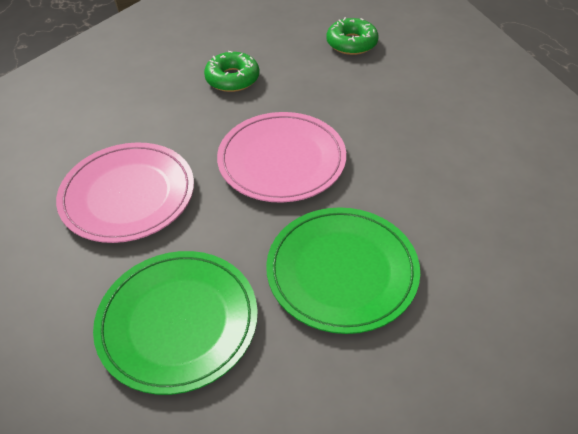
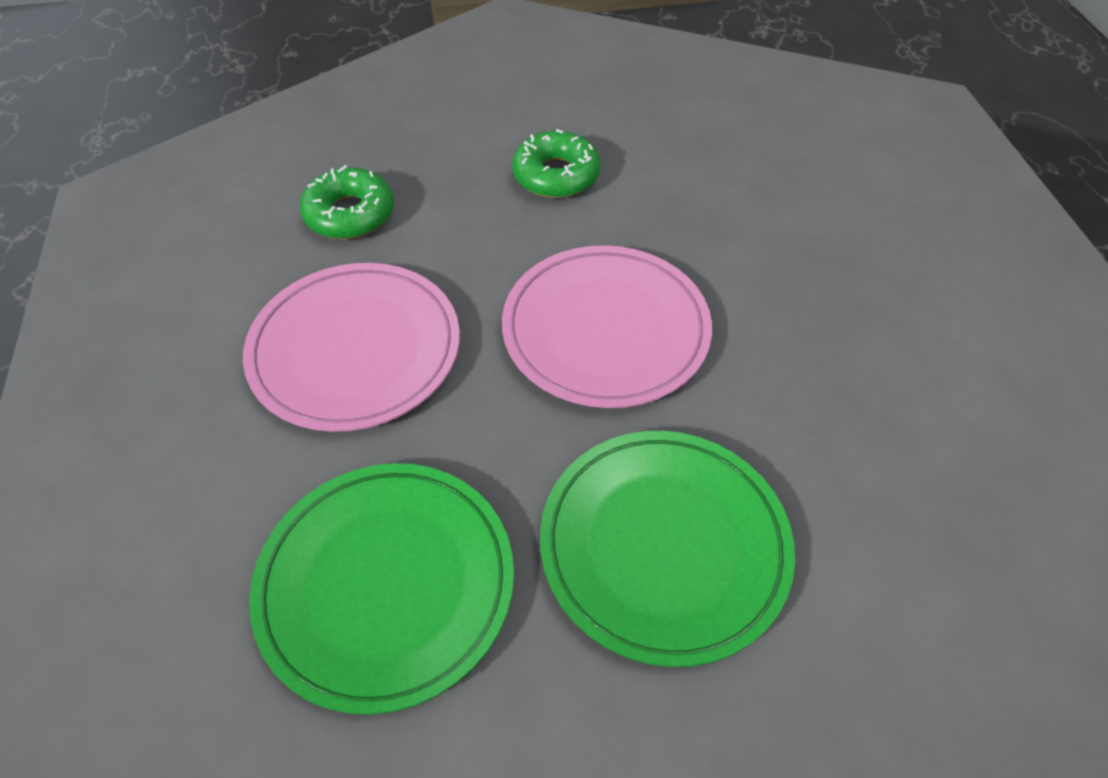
camera: 10 degrees right, 5 degrees up
(351, 43) = (759, 141): green donut -> green donut (350, 214)

